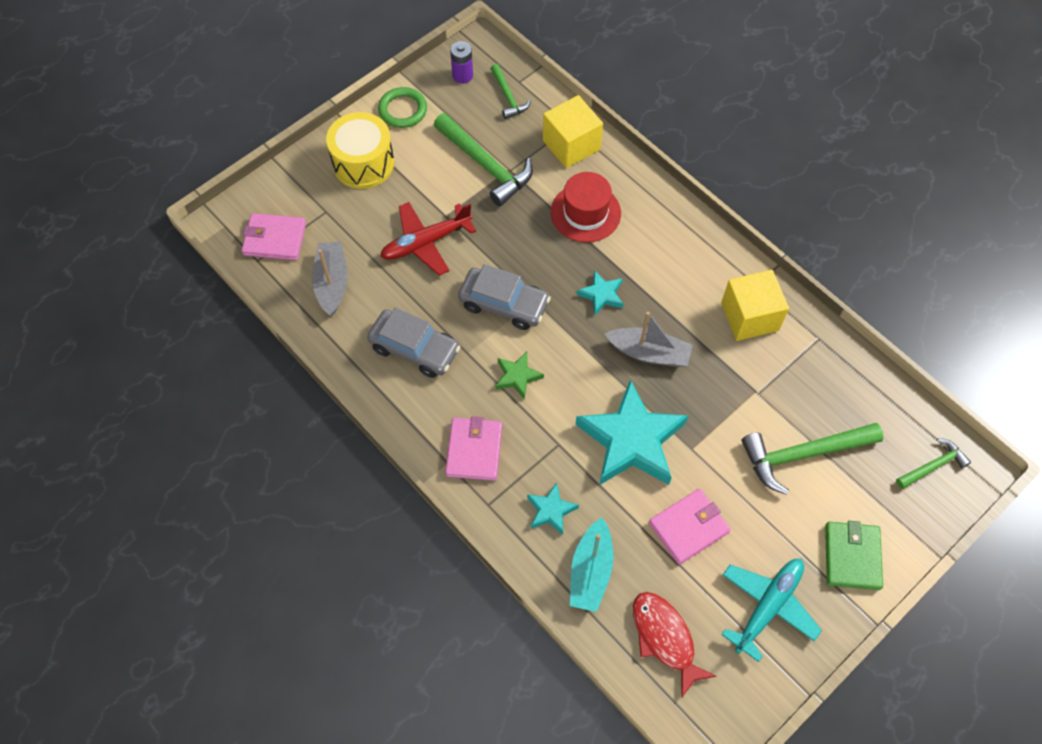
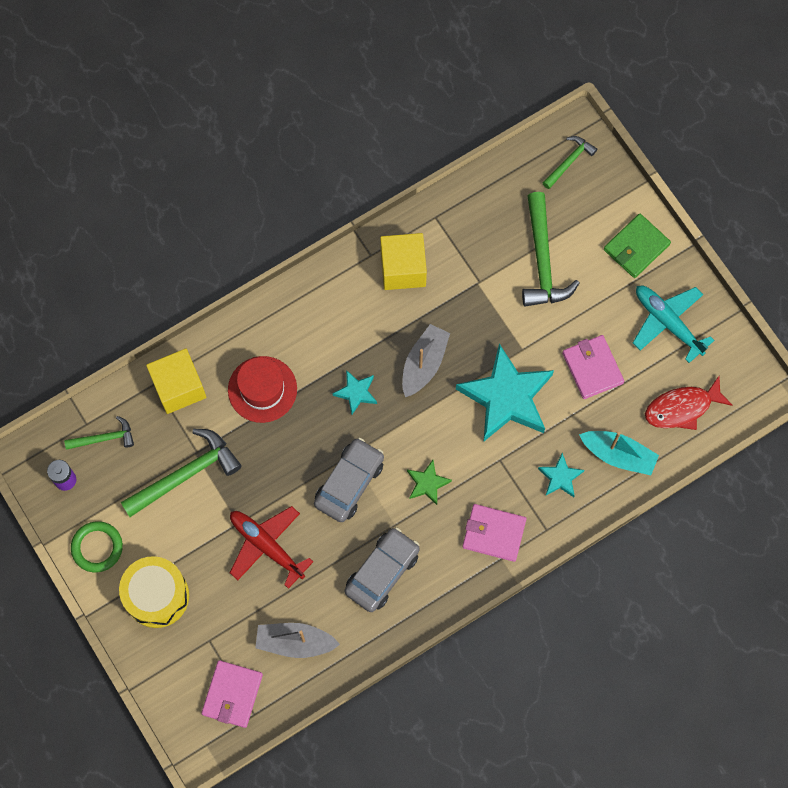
camera: 80 degrees left, 10 degrees up
(426, 243) = (266, 546): red plane -> red plane turned 150 degrees clockwise
(852, 557) = (636, 247): green wallet -> green wallet turned 60 degrees counterclockwise
(933, 466) = (569, 161): green hammer -> green hammer turned 60 degrees clockwise

